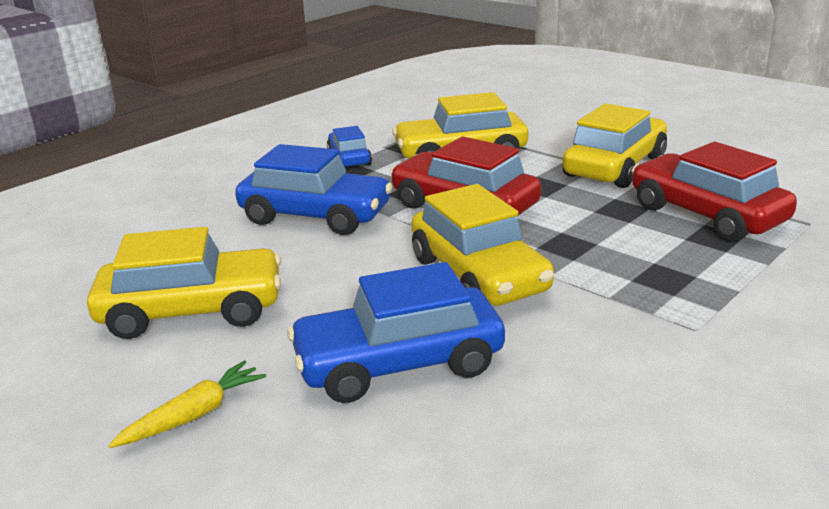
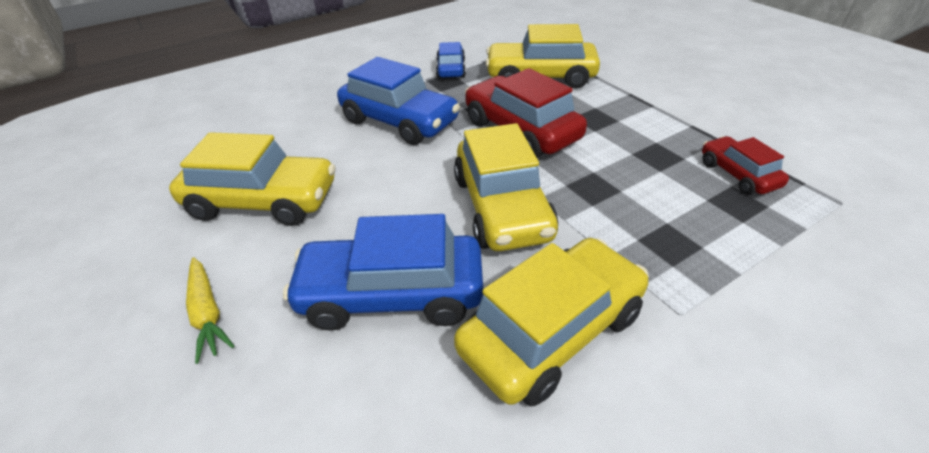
camera: 15 degrees right, 15 degrees up
(194, 415) = (208, 313): yellow carrot -> yellow carrot turned 90 degrees clockwise
(615, 167) = (669, 108): yellow car -> yellow car (552, 331)
(706, 214) = (737, 174): red car -> red car, size x0.56

